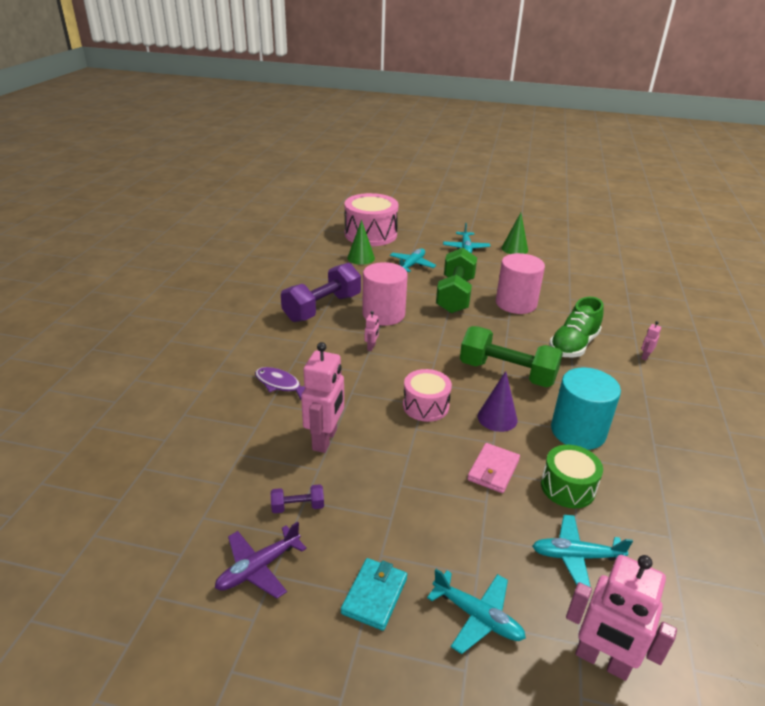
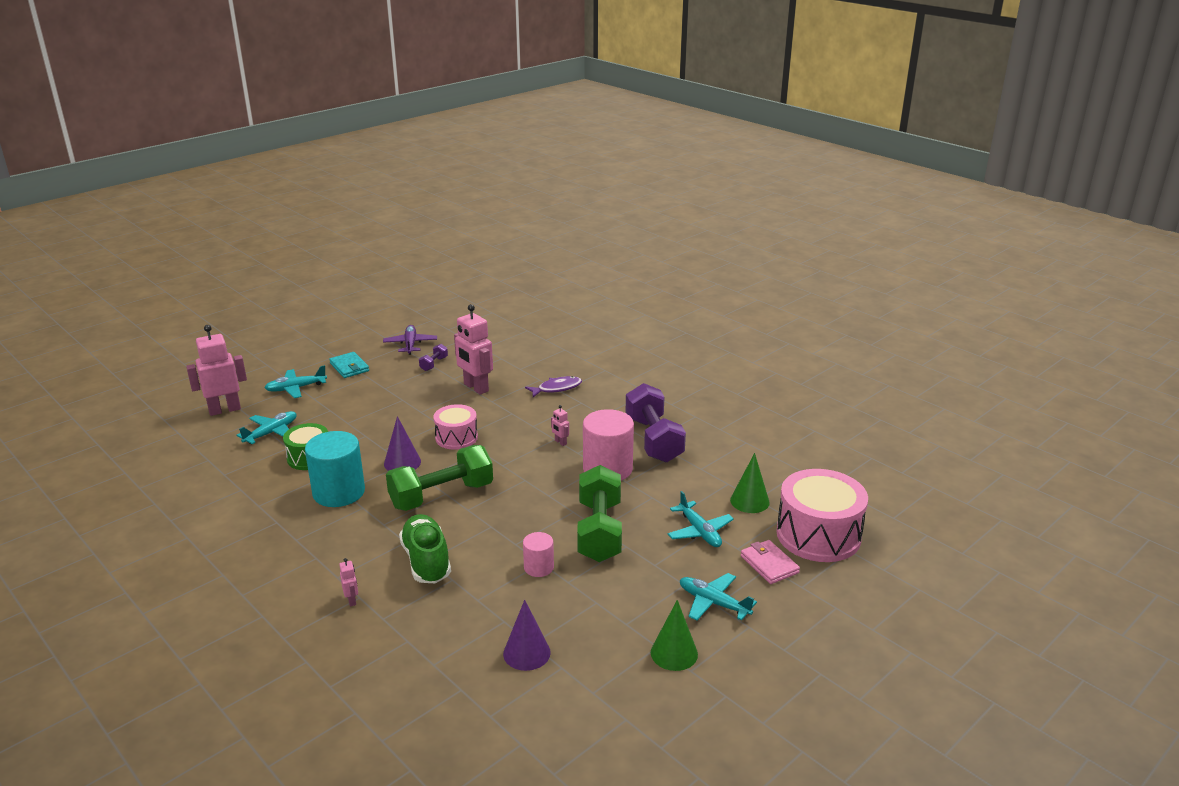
camera: 125 degrees right, 5 degrees down
(455, 295) = (599, 531): green dumbbell -> green dumbbell turned 45 degrees clockwise
(493, 470) = (363, 436): pink wallet -> pink wallet (769, 564)
(516, 303) = (538, 567): pink cylinder -> pink cylinder, size x0.53
(577, 284) = (526, 653): none -> purple cone

